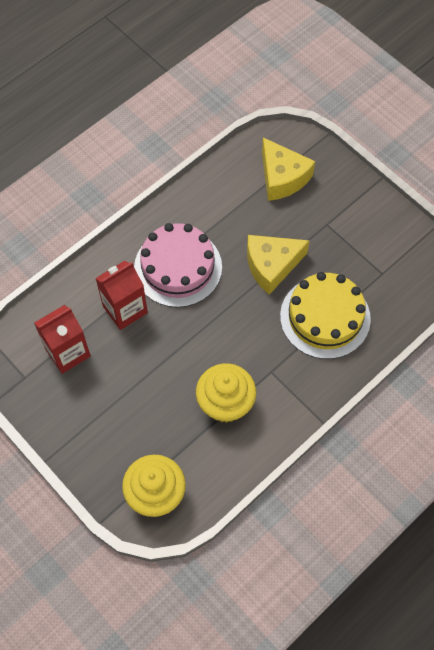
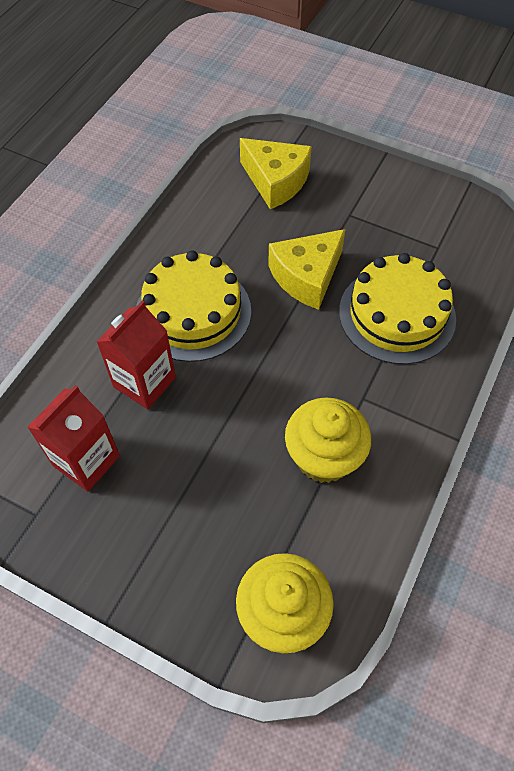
camera: 20 degrees left, 5 degrees down
(178, 267) = (193, 312): pink cake -> yellow cake

